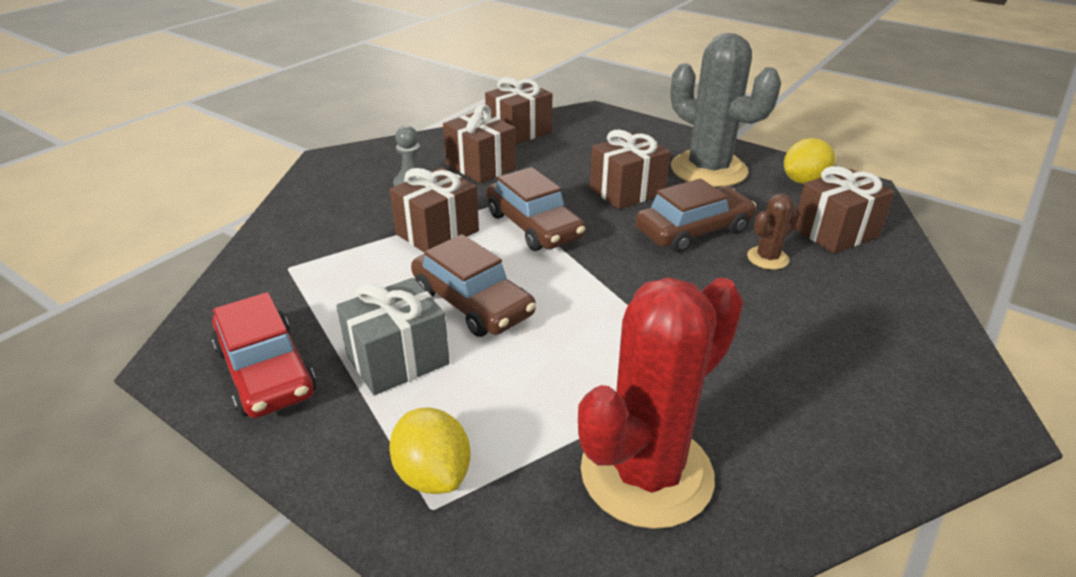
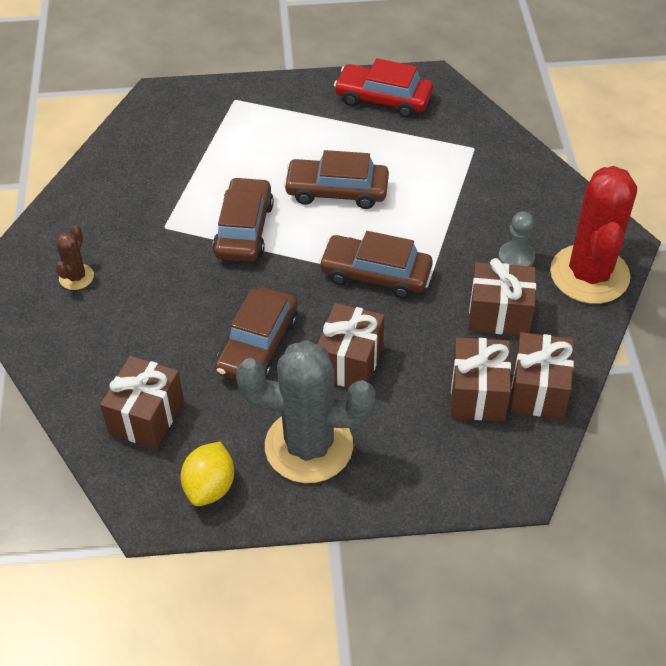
camera: 140 degrees right, 15 degrees up
(398, 360) = (331, 139): grey gift -> none
(433, 474) = (249, 108): yellow lemon -> none
(437, 232) = (430, 226): brown gift -> brown gift (478, 394)
(614, 320) = (244, 229): none -> brown car
(646, 473) = (158, 160): red cactus -> red cactus (589, 274)
(767, 258) = (183, 348): brown cactus -> brown cactus (76, 277)

